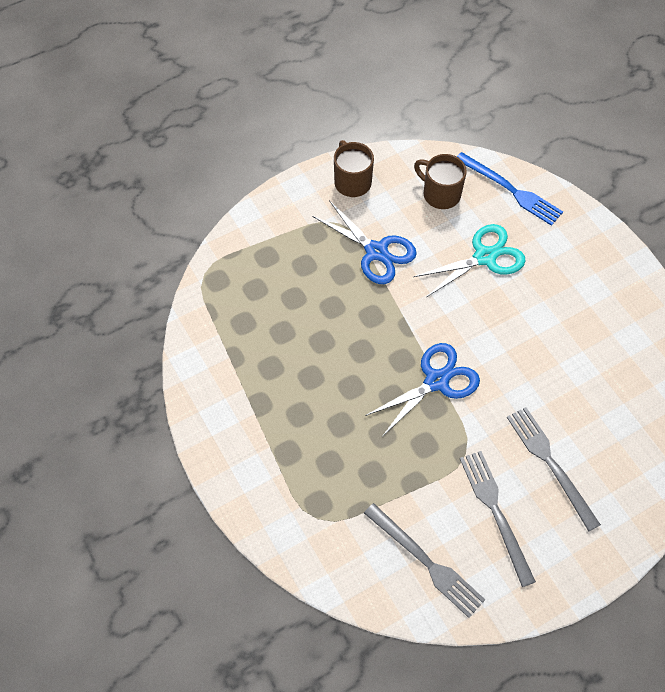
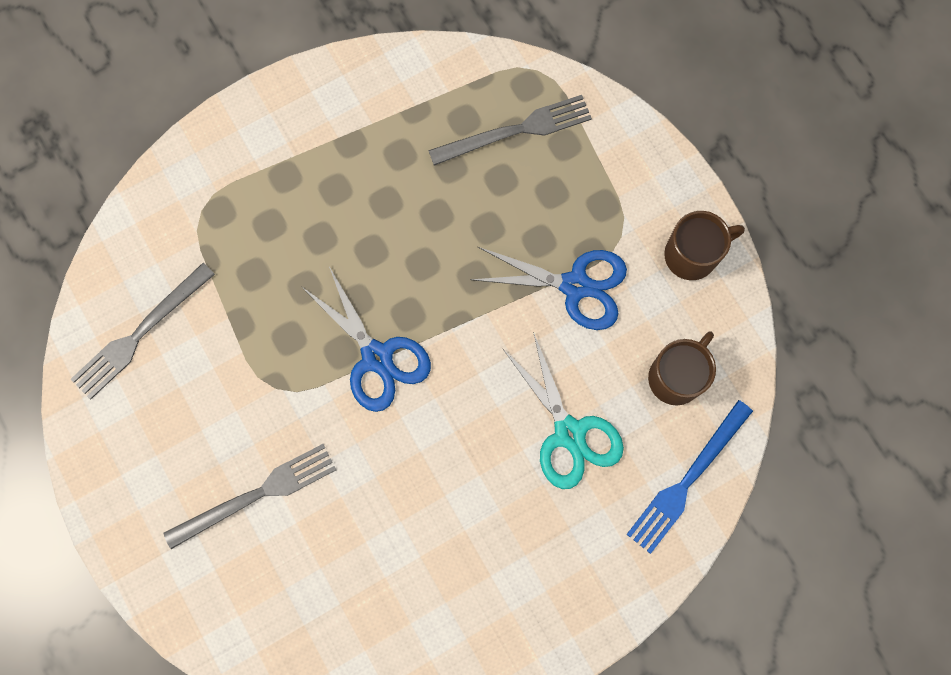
camera: 90 degrees right, 15 degrees up
(376, 252) = (575, 285): blue scissors -> blue scissors turned 120 degrees counterclockwise
(496, 513) = (195, 420): grey fork -> grey fork (515, 131)

